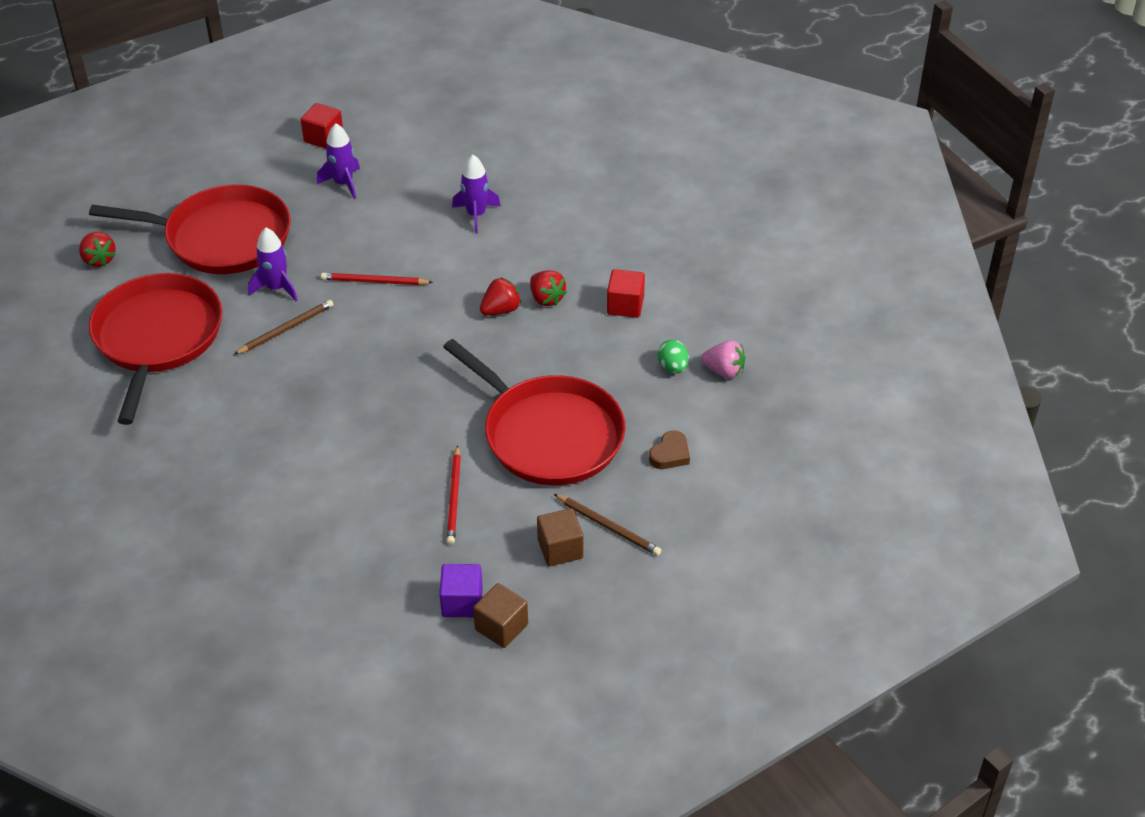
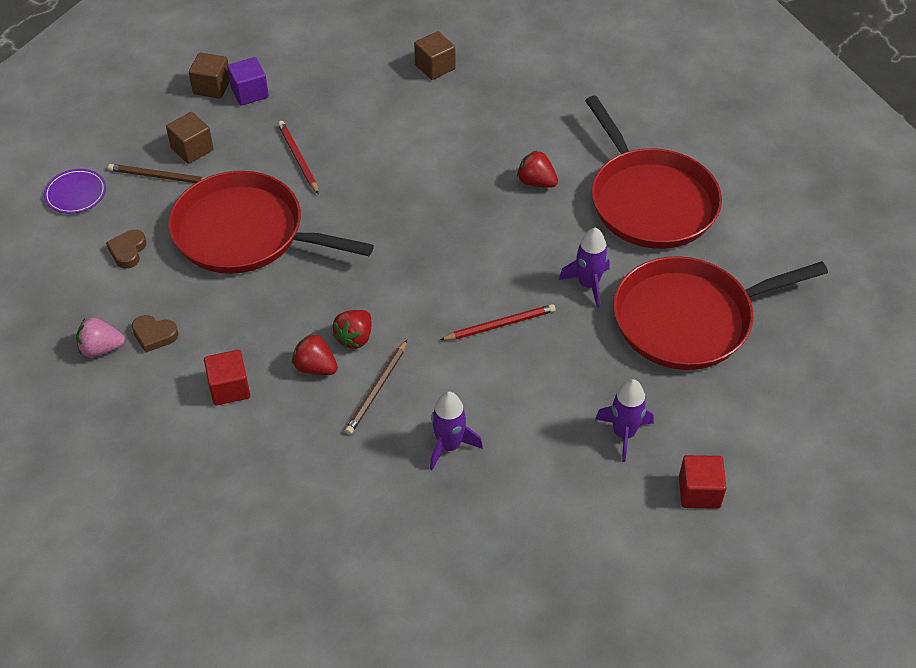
camera: 155 degrees right, 5 degrees up
(99, 259) = (779, 254): red strawberry -> red strawberry (536, 182)
(235, 560) = (435, 67): none -> brown cube
(286, 329) = (544, 248): brown pencil -> brown pencil (377, 389)
(673, 367) = (154, 335): green egg -> brown heart
(704, 537) = (76, 194): none -> purple plate

